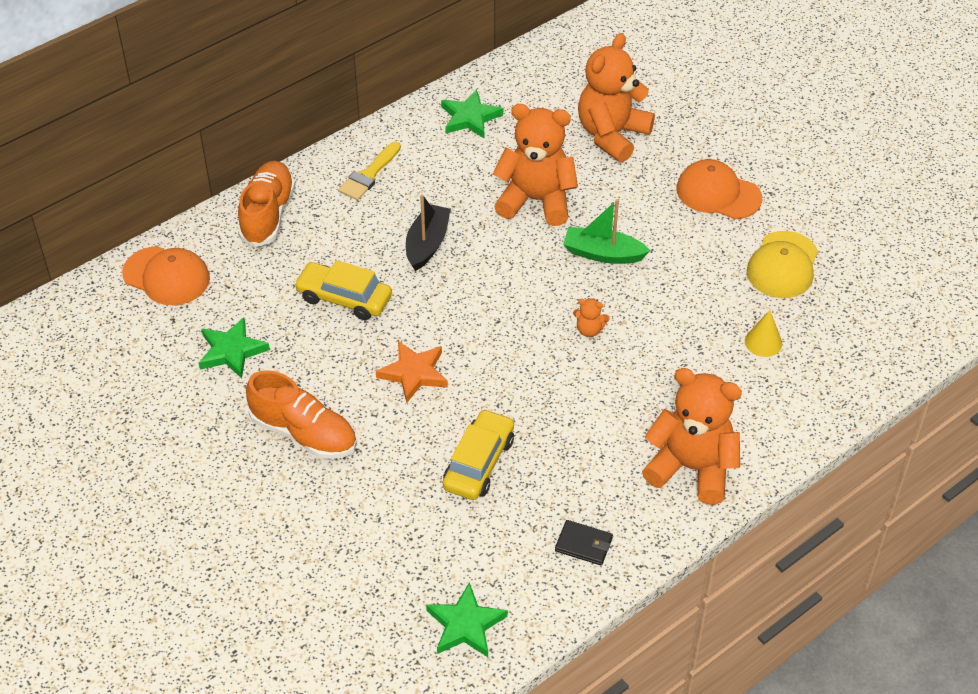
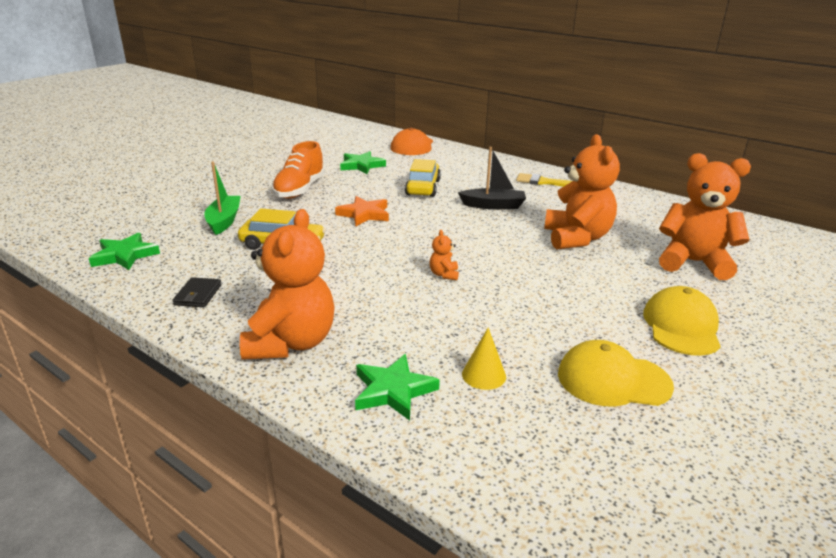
camera: 75 degrees right, 20 degrees down
(268, 214) = (481, 161): orange shoe -> none
(470, 118) = (640, 206): green star -> green star (393, 390)
(603, 254) = (540, 272): green boat -> green boat (224, 221)
(718, 193) = (681, 326): orange cap -> yellow cap

